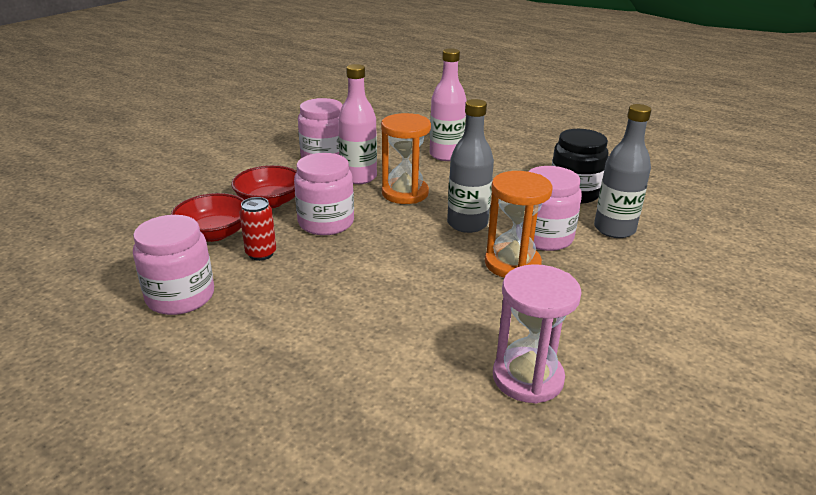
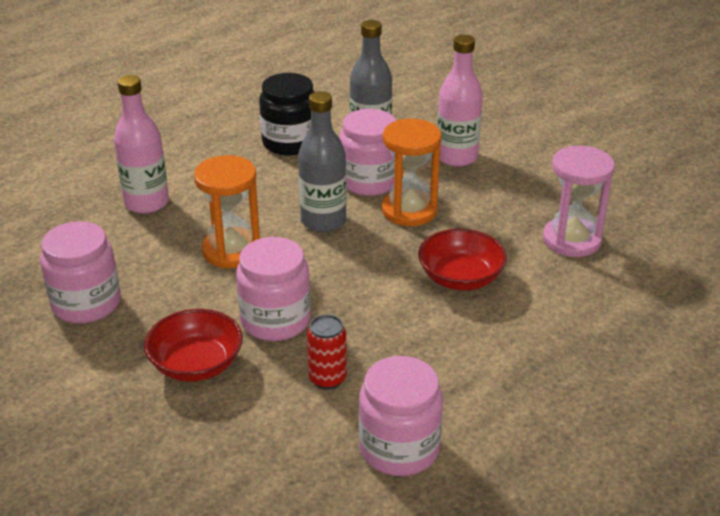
camera: 75 degrees left, 5 degrees up
(214, 233) = (260, 419): red bowl -> red bowl (460, 278)
(358, 177) = (168, 280): pink bottle -> pink bottle (456, 157)

